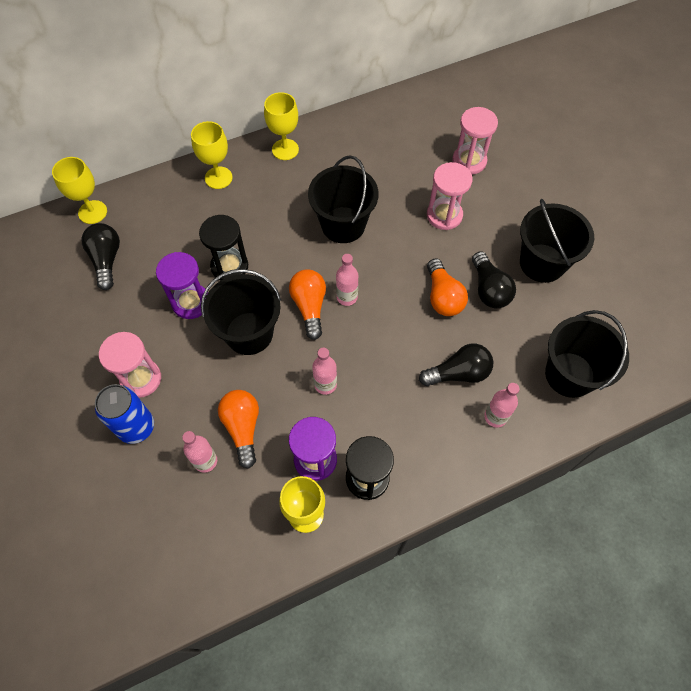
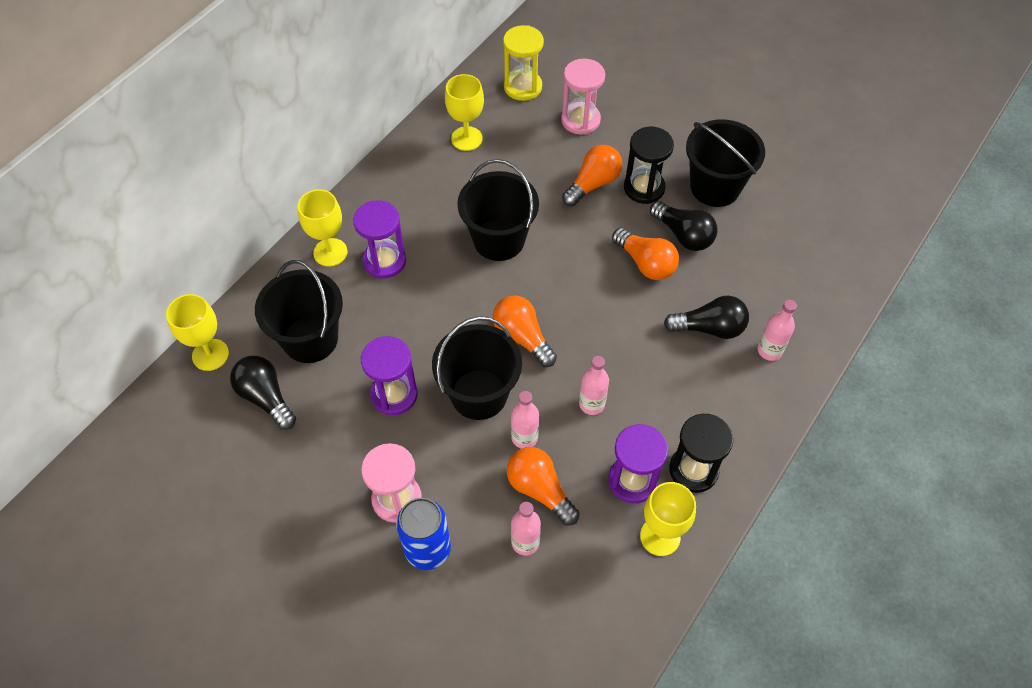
camera: 30 degrees left, 5 degrees down
(229, 266) = (409, 337): black hourglass -> black hourglass (644, 188)
(251, 202) = (384, 261): none -> purple hourglass
(285, 149) = (383, 190): yellow goblet -> yellow goblet (466, 138)
(347, 297) = (553, 309): pink bottle -> pink bottle (524, 437)
(441, 116) = (523, 87): none -> yellow hourglass
(444, 215) = (593, 184): pink hourglass -> orange light bulb
(458, 373) = (709, 328): black light bulb -> black light bulb turned 45 degrees clockwise
(570, 374) = (808, 278): black bucket -> black bucket (310, 339)

